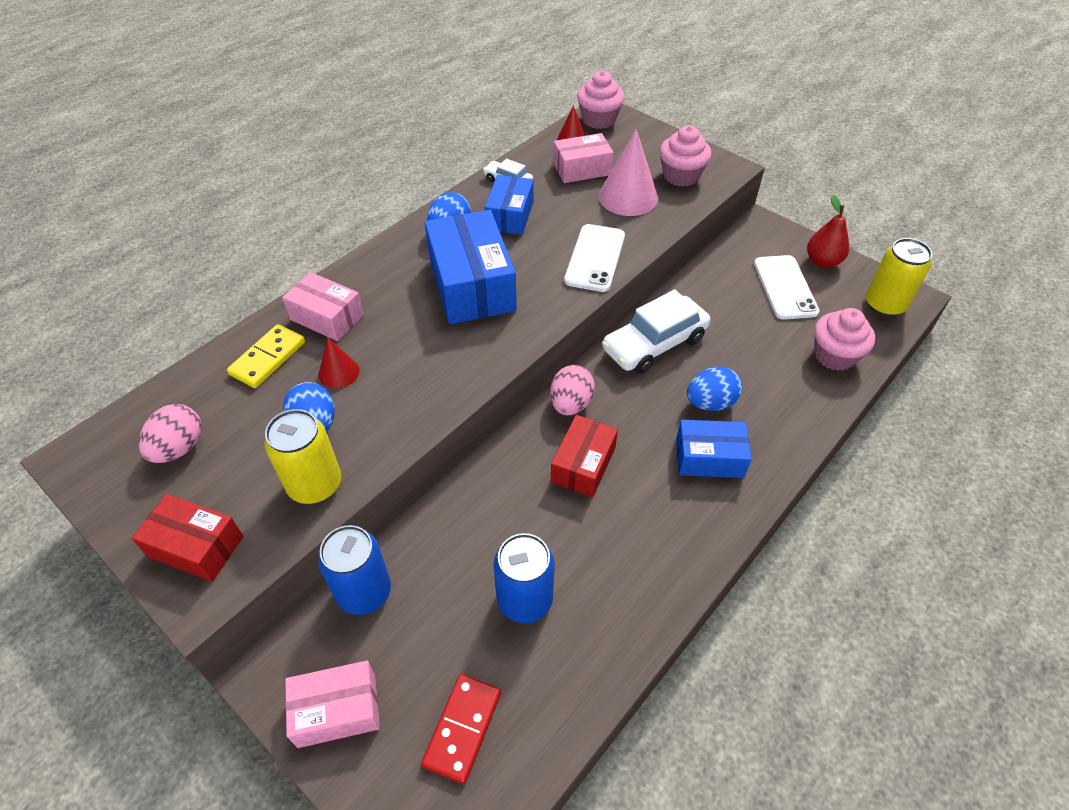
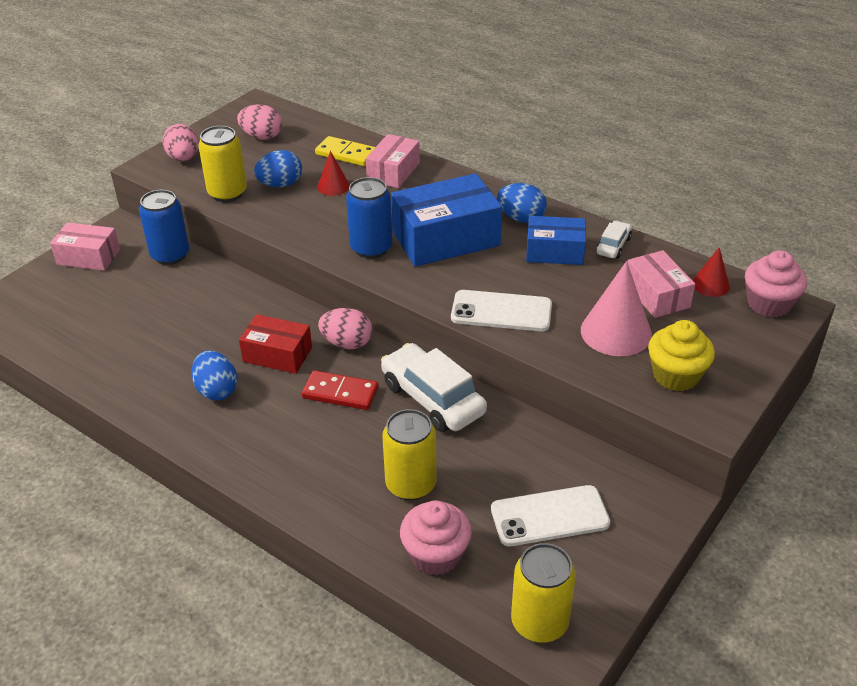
camera: 85 degrees right, 10 degrees down
(196, 546) = (183, 158): red box -> pink egg
(337, 710) = (88, 257): pink box -> pink box turned 60 degrees counterclockwise
(463, 728) = (63, 310): red domino -> red domino (340, 393)
(524, 600) = (152, 330): blue can -> blue can (371, 248)
(681, 176) = (676, 375): pink cupcake -> yellow cupcake
(709, 458) = (284, 438): blue box -> none
(710, 403) = (354, 440): blue egg -> blue egg (217, 390)
(761, 366) = (411, 484): none -> yellow can
(822, 261) = (612, 561): red pear -> none

